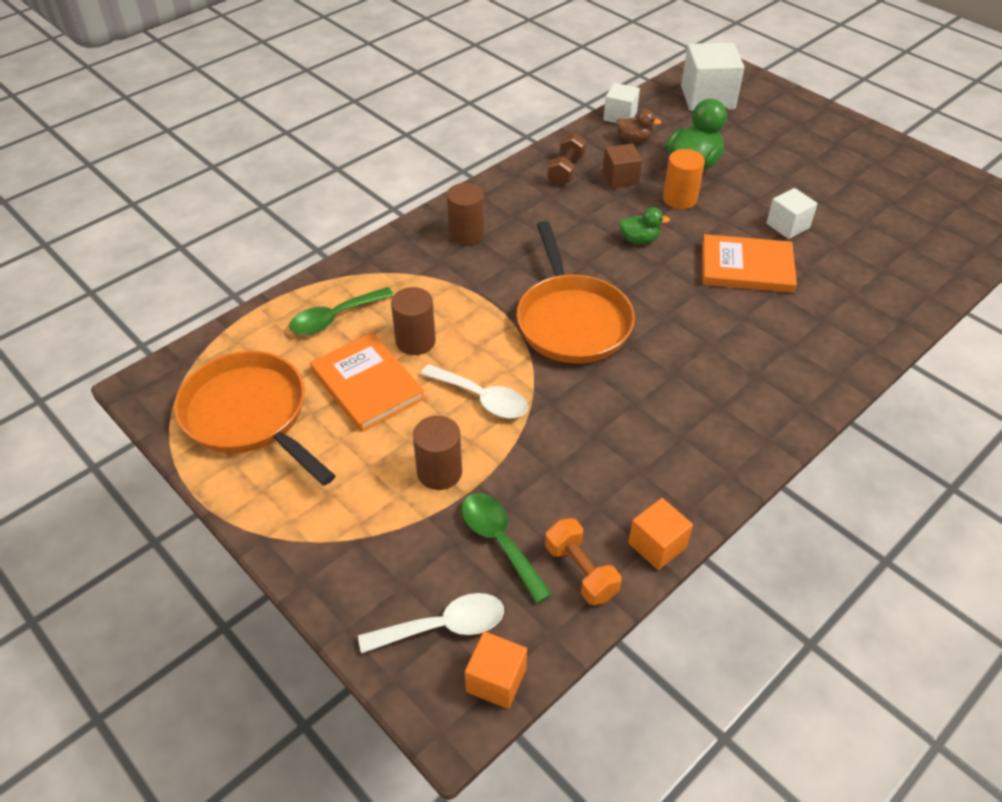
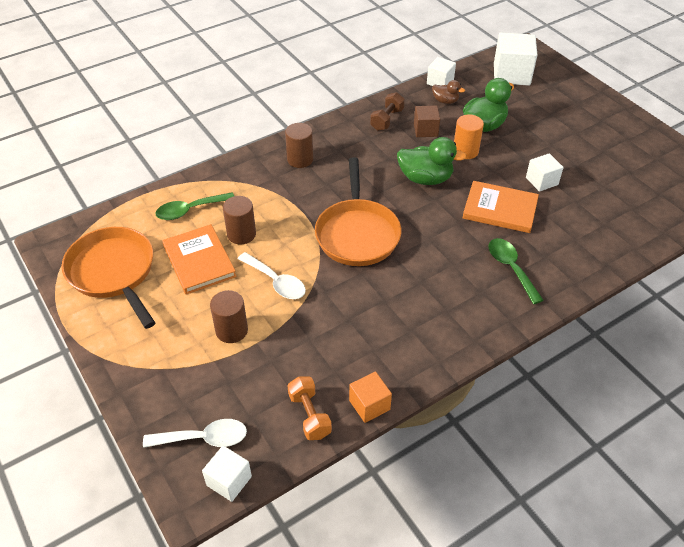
camera: 10 degrees right, 0 degrees up
(496, 680) = (229, 481): orange cube -> white cube
(500, 542) = (259, 385): green spoon -> green spoon (511, 268)
(639, 239) = (425, 178): green duck -> green duck, size x1.82

